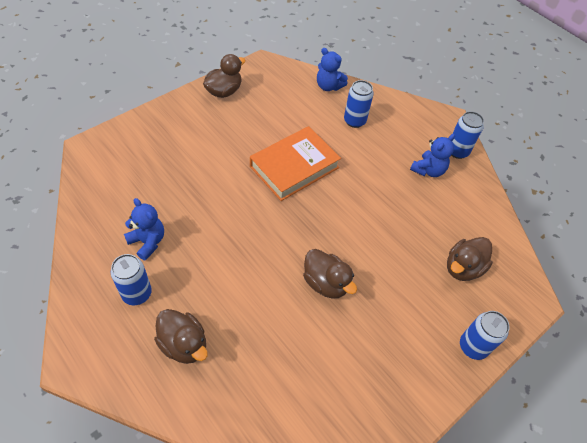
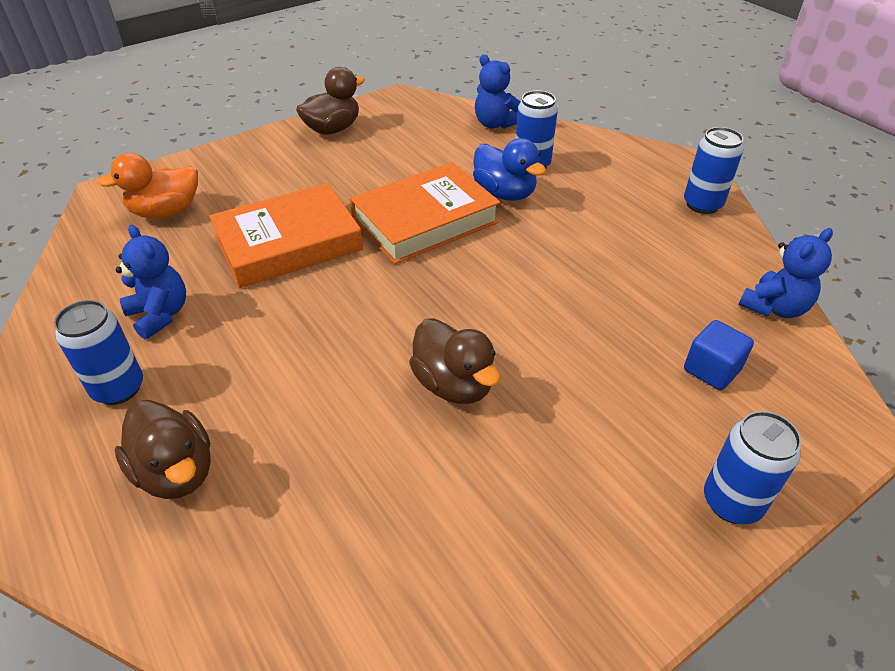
camera: 10 degrees right, 10 degrees down
(130, 163) = (166, 211): none -> orange duck
(214, 186) = (288, 243): none -> orange book
(340, 144) = (504, 193): none -> blue duck
(428, 170) = (651, 228): blue teddy bear -> blue teddy bear (774, 307)
(463, 268) = (711, 370): brown duck -> blue cube

